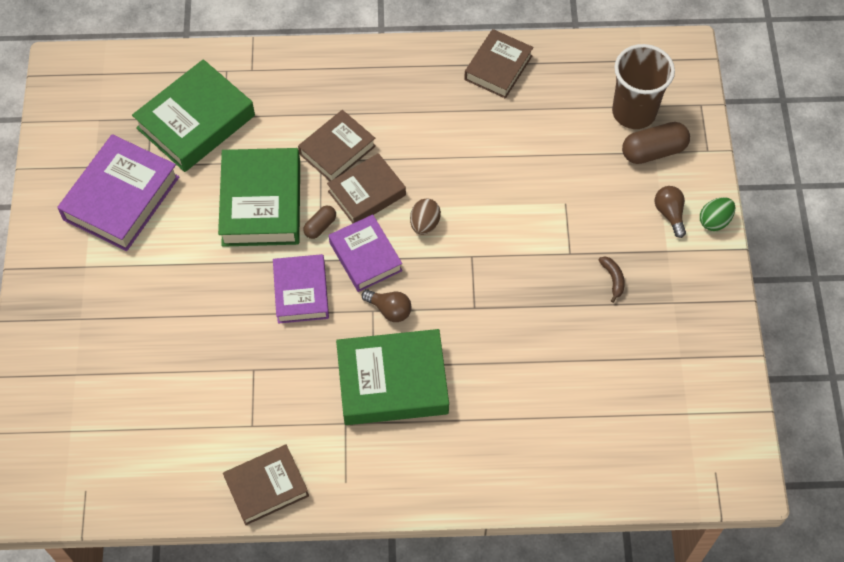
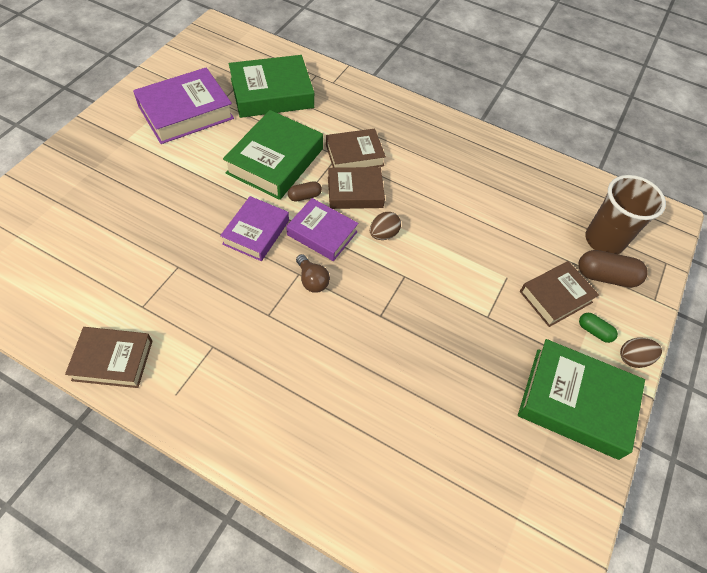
camera: 25 degrees right, 5 degrees down
(365, 256) = (322, 233): purple book -> purple book turned 60 degrees counterclockwise
(392, 382) = (273, 336): green book -> green book (575, 402)
(498, 68) = (510, 160): brown book -> brown book (555, 297)
(613, 279) = (513, 357): brown banana -> none
(669, 214) = (594, 331): brown light bulb -> green capsule
(714, 221) = (633, 358): green egg -> brown egg

